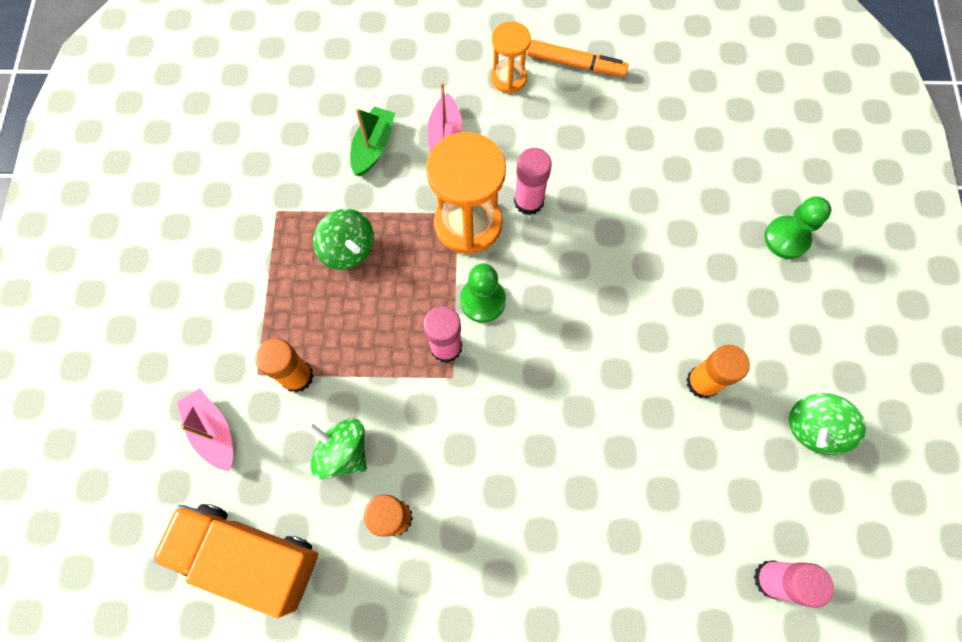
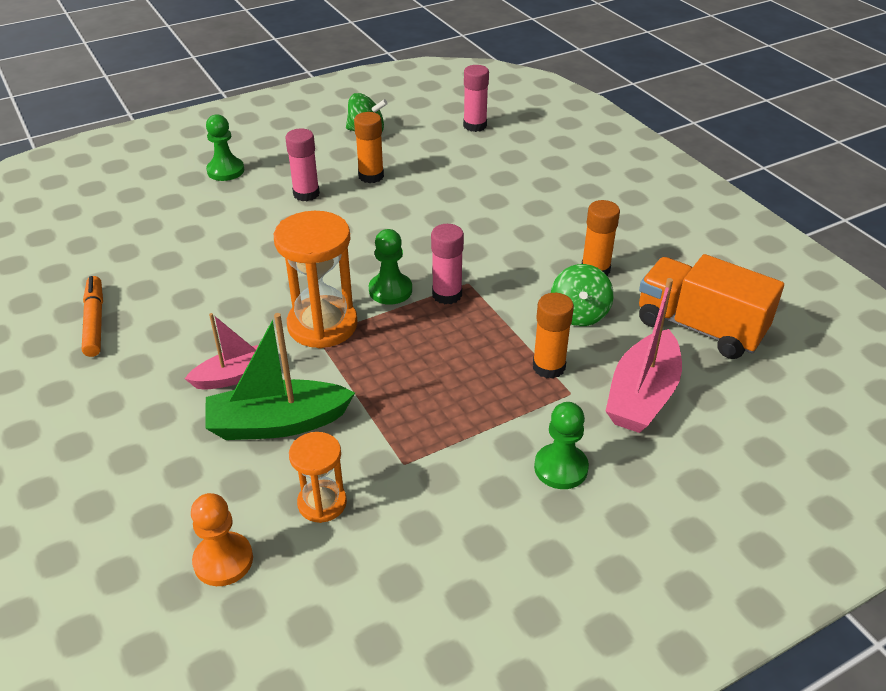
camera: 120 degrees left, 30 degrees down
(193, 314) = (561, 468): none -> green pawn
(213, 431) = (642, 395): pink boat -> pink boat, size x1.56
(249, 556) = (699, 327): orange truck -> orange truck turned 135 degrees clockwise
(275, 75) = (223, 560): none -> orange pawn
(348, 249) = (405, 389): green spinning top -> none
(373, 147) = (277, 423): green boat -> green boat, size x1.56
(508, 78) = (134, 360): orange hourglass -> orange hourglass (322, 503)
(528, 201) = (275, 298): pink glue stick -> pink glue stick (306, 194)

